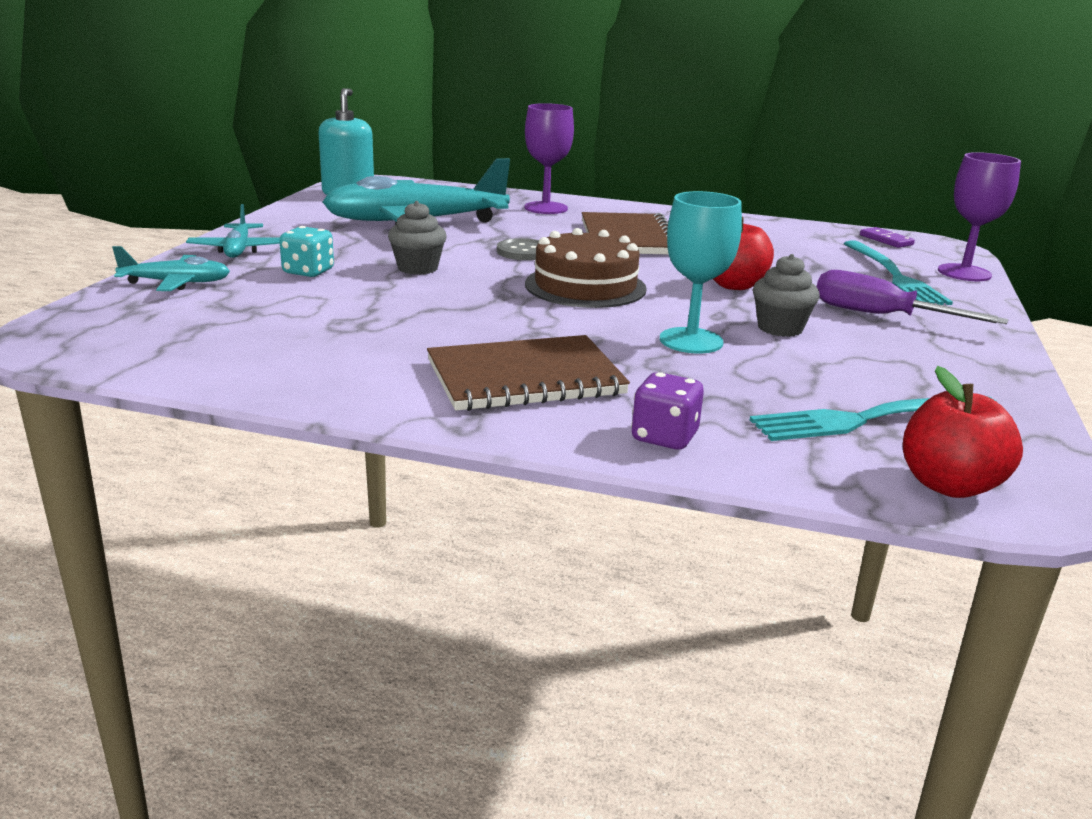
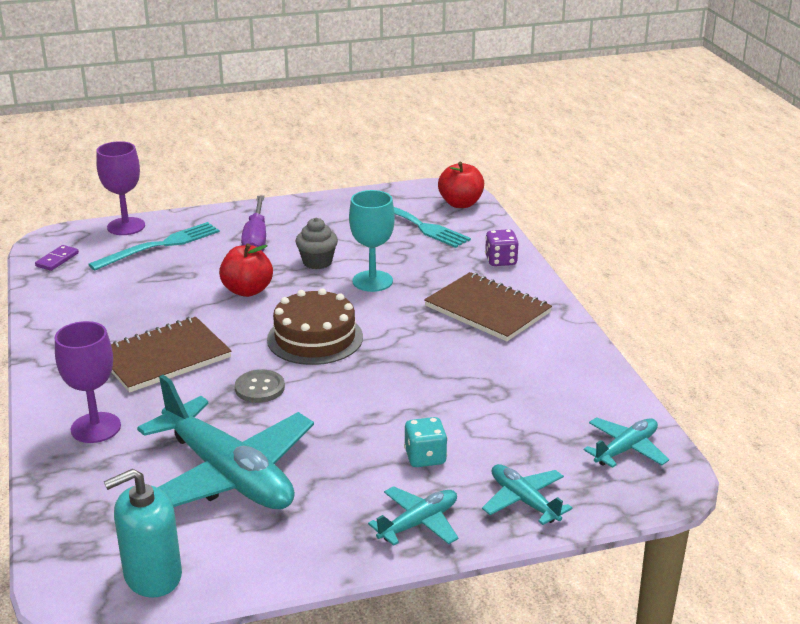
camera: 120 degrees left, 5 degrees up
(129, 342) = (626, 449): none -> turquoise plane
(417, 268) = (357, 415): grey cupcake -> none

